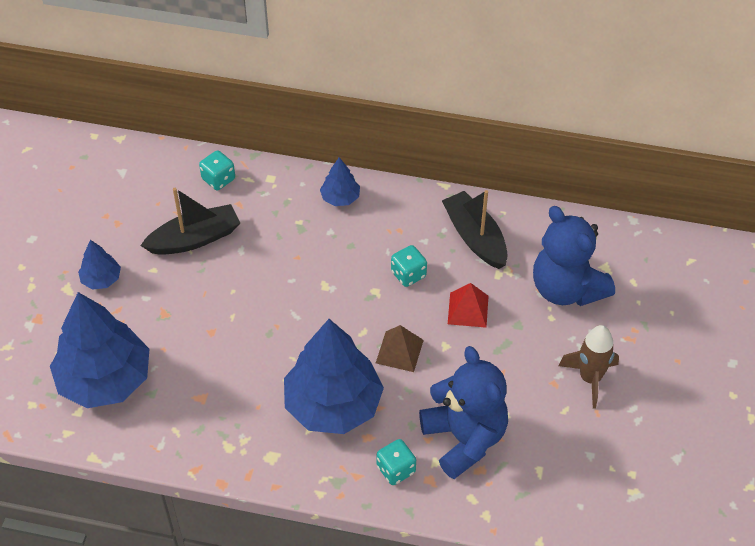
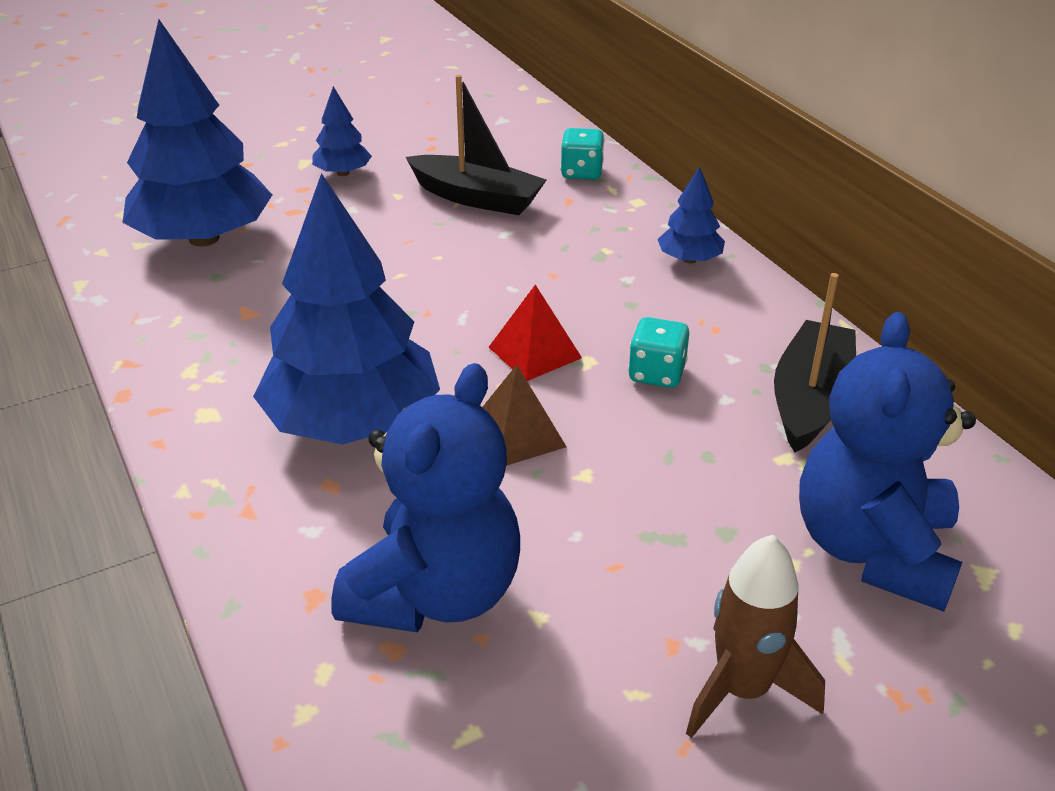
camera: 50 degrees right, 15 degrees down
(396, 469) = (298, 546): turquoise dice -> none
(468, 310) = (678, 462): red pyramid -> red pyramid (535, 352)

